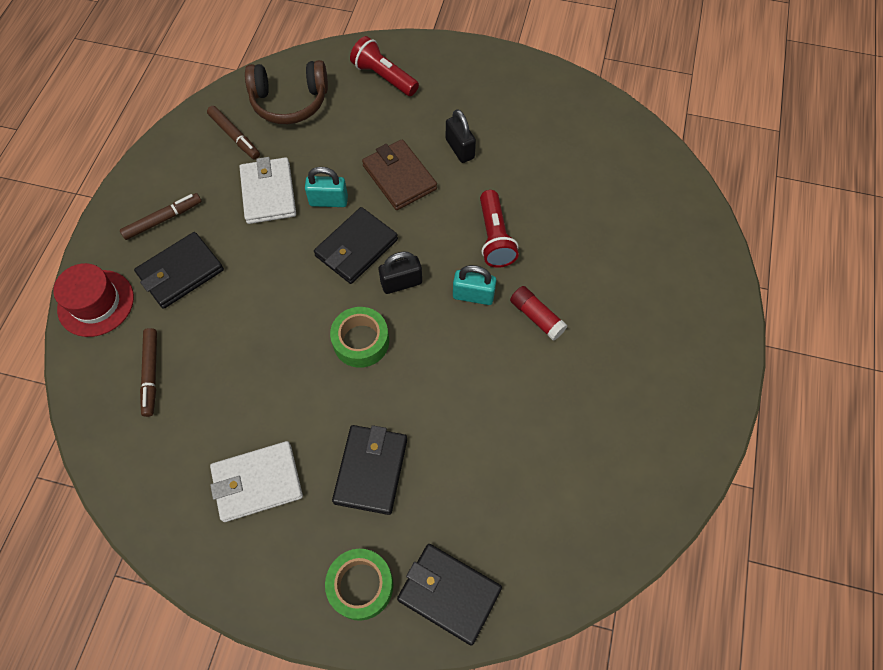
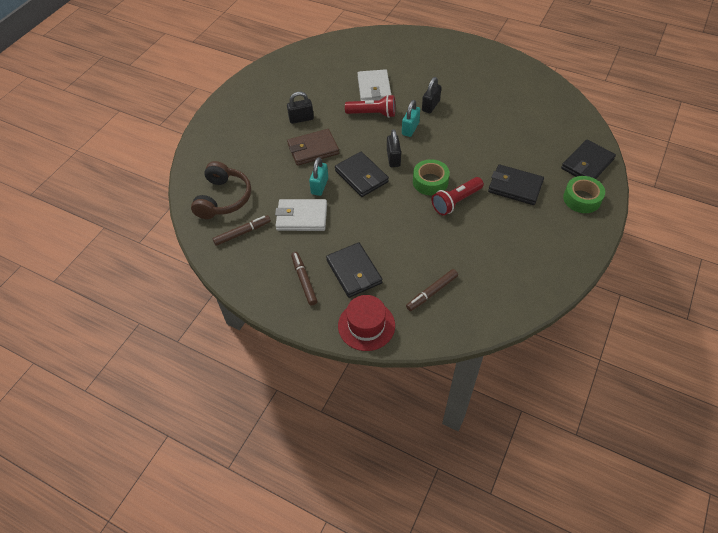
camera: 75 degrees left, 10 degrees down
(151, 373) = (432, 292): brown marker -> brown marker turned 135 degrees clockwise
(257, 482) = (517, 240): white wallet -> white wallet (374, 88)
(384, 77) = (224, 146): red flashlight -> red flashlight (456, 201)
(536, 317) = (430, 106): red glue stick -> black padlock

